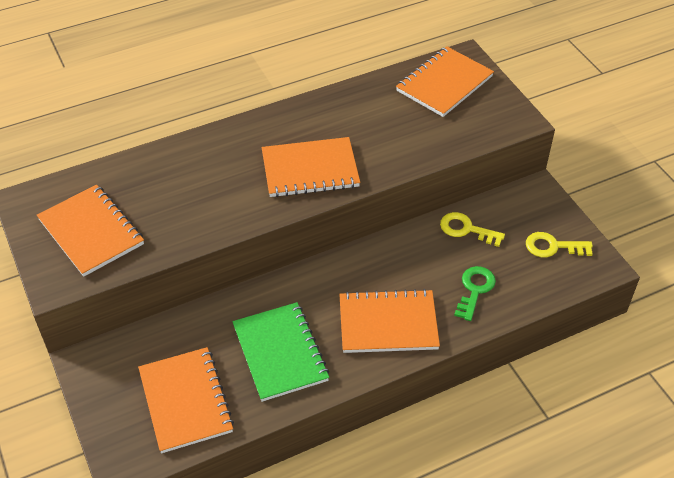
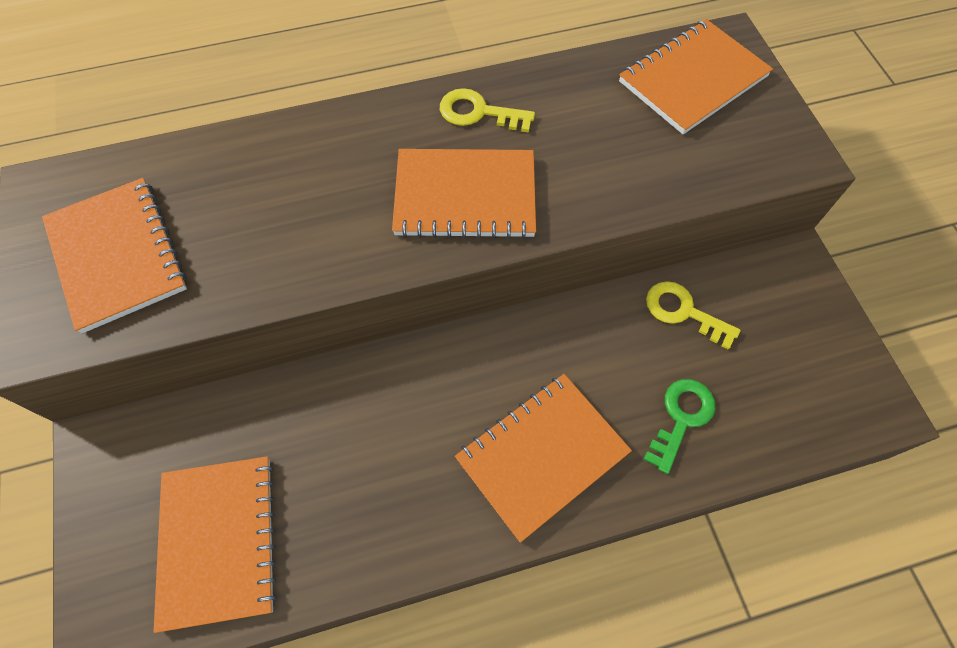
camera: 10 degrees right, 15 degrees up
(280, 353) = (374, 480): green notebook -> none
(388, 323) = (541, 455): orange notebook -> orange notebook turned 45 degrees counterclockwise
(553, 247) = (810, 362): yellow key -> yellow key (478, 112)

